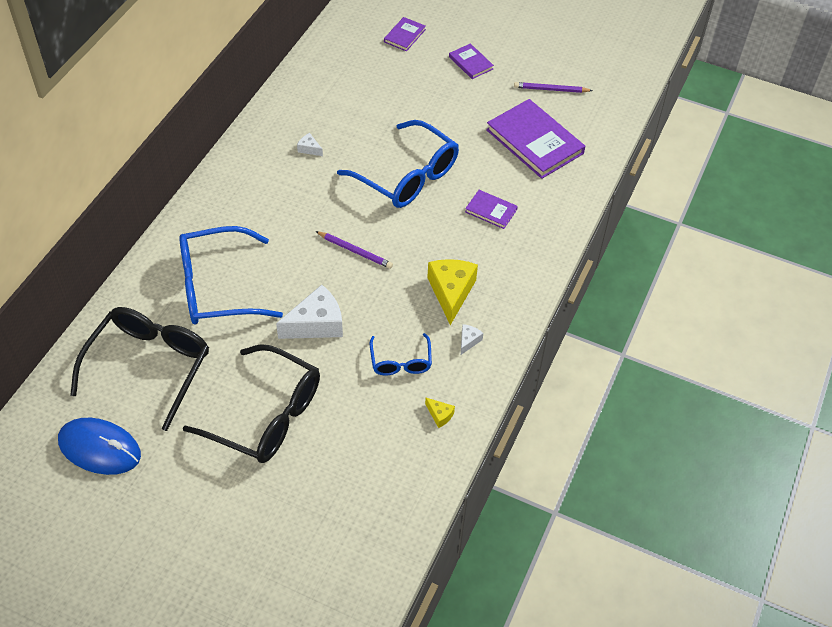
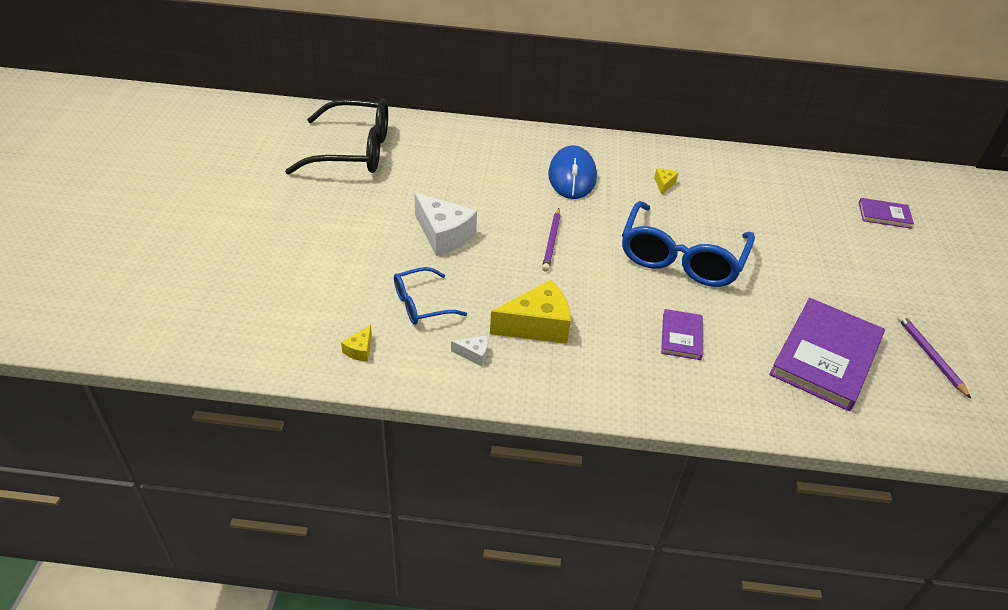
camera: 70 degrees right, 10 degrees down
(100, 448) = (261, 146): blue mouse -> blue mouse (572, 176)
(218, 287) = (457, 168): blue glasses -> none
(266, 415) = (321, 226): black glasses -> none
(309, 149) = (664, 184): white cheese -> yellow cheese
(470, 63) = (898, 274): purple book -> none

